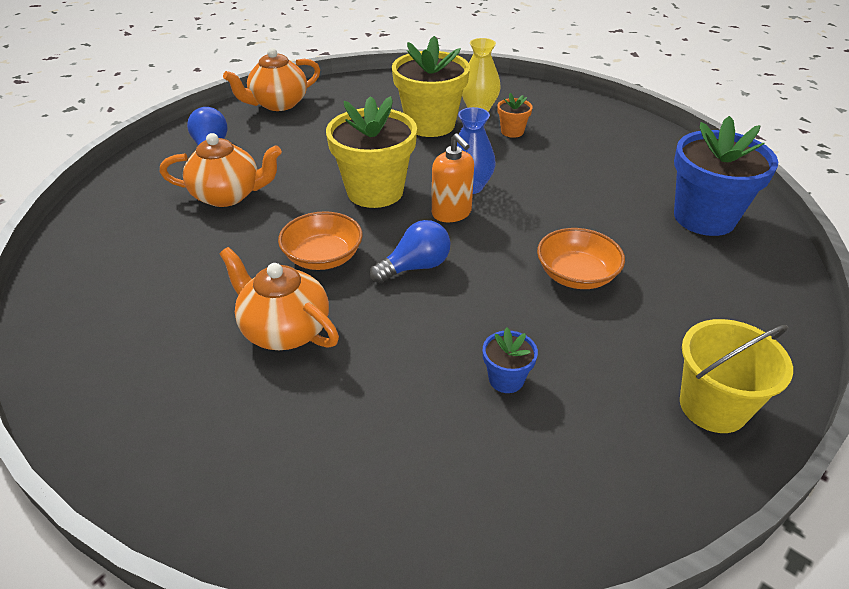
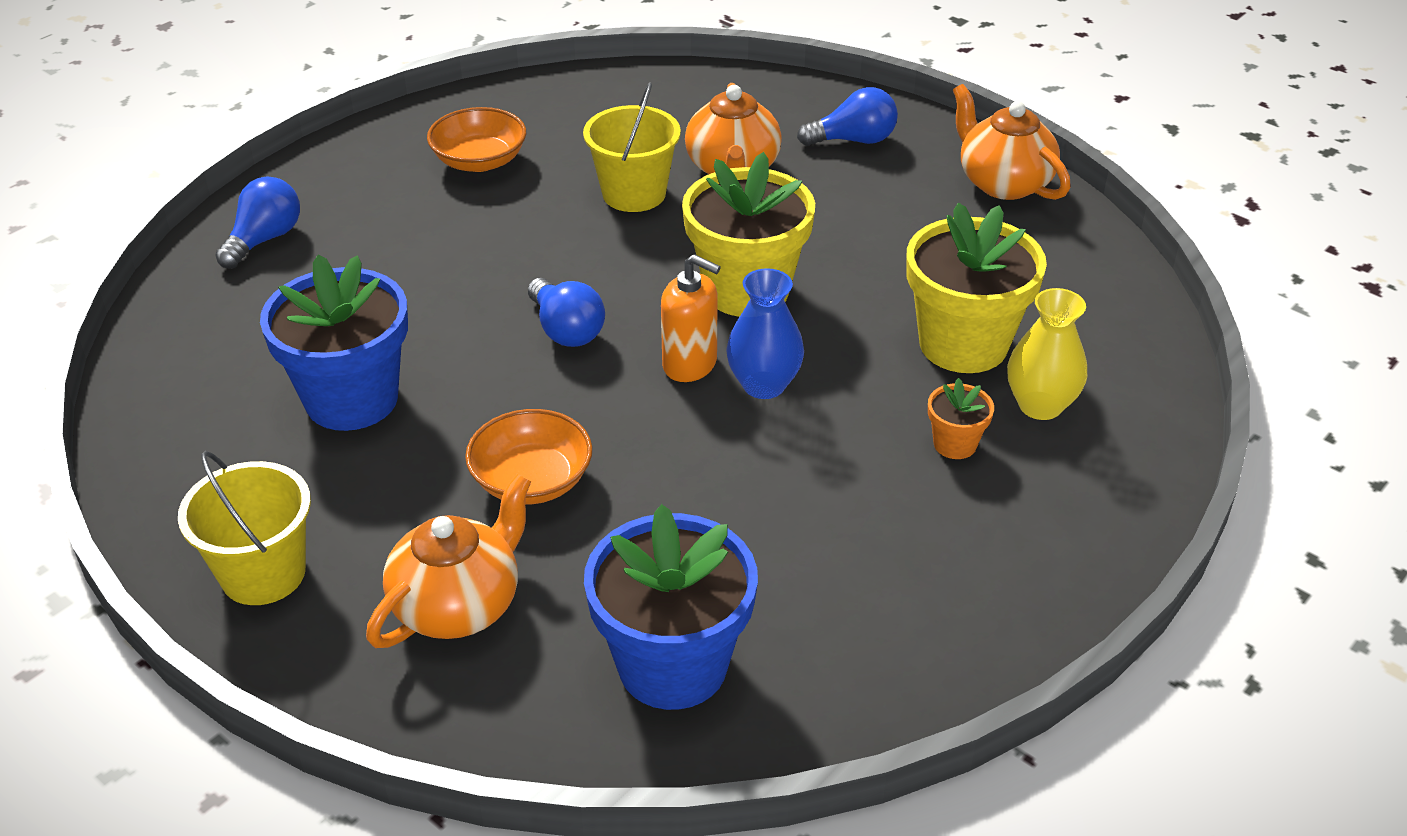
camera: 90 degrees right, 0 degrees up
(246, 240) = (634, 193): none -> yellow bucket
(255, 486) = (264, 239): none -> blue light bulb
(284, 330) = (465, 237): orange teapot -> orange teapot (458, 605)
(323, 257) = (593, 254): orange bowl -> orange bowl (479, 161)
(451, 213) = (690, 364): orange soap dispenser -> orange soap dispenser turned 120 degrees counterclockwise
(506, 379) = (352, 399): blue flower pot -> blue flower pot, size x2.20

